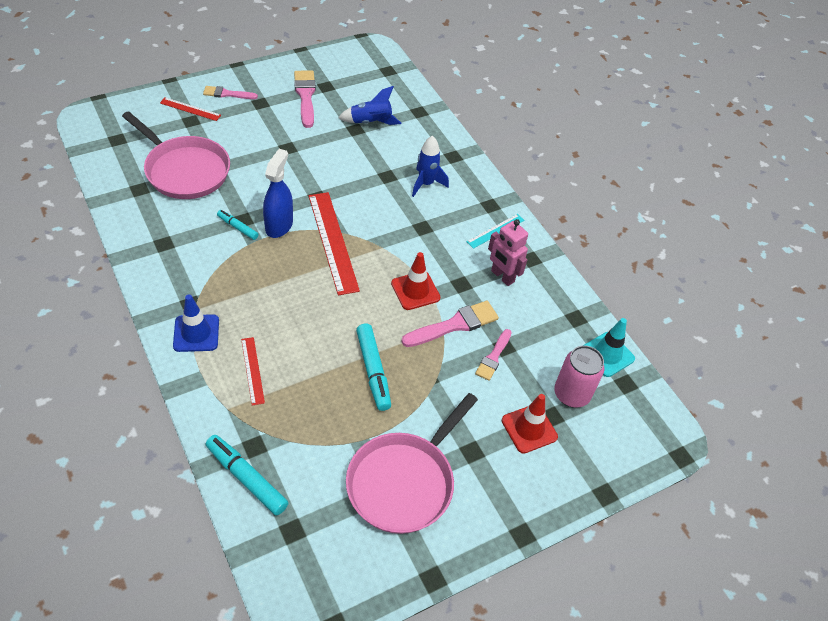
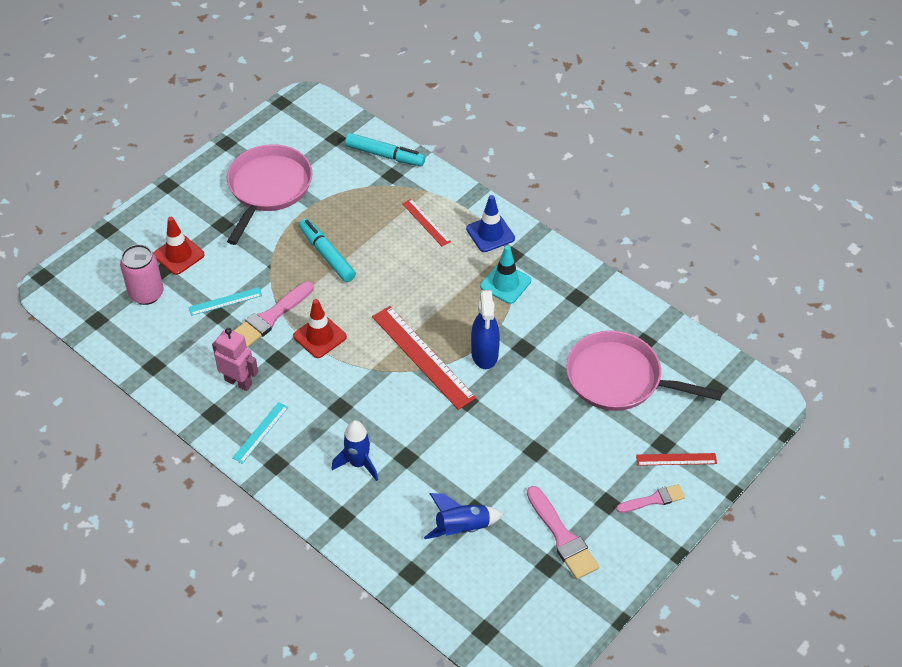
camera: 165 degrees right, 0 degrees up
(237, 227) = (522, 337): turquoise marker -> none
(493, 357) = (225, 301): pink brush -> turquoise ruler
(607, 354) = (117, 340): turquoise traffic cone -> turquoise traffic cone (505, 283)

